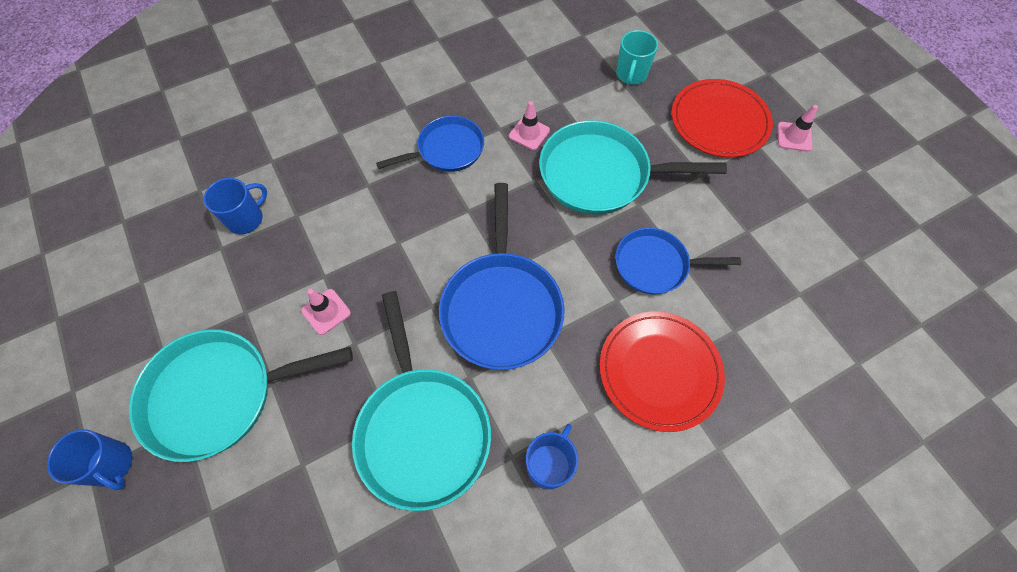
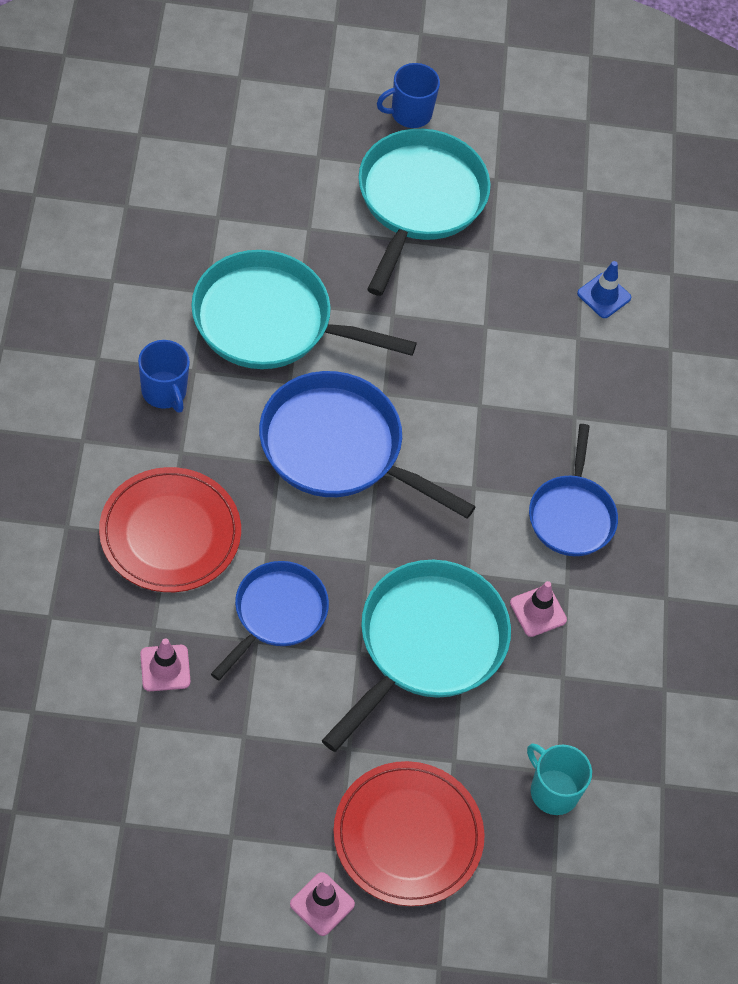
camera: 115 degrees right, 5 degrees down
(246, 219) = (604, 296): blue mug -> blue traffic cone
(326, 312) = (443, 310): pink traffic cone -> pink traffic cone (165, 668)

